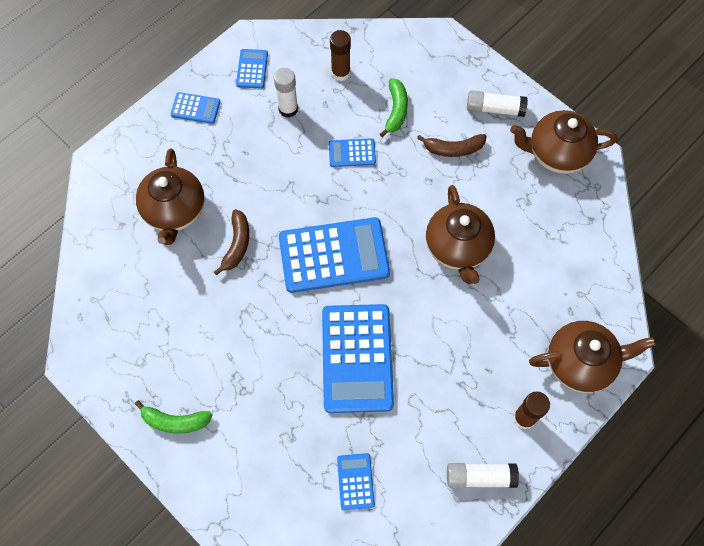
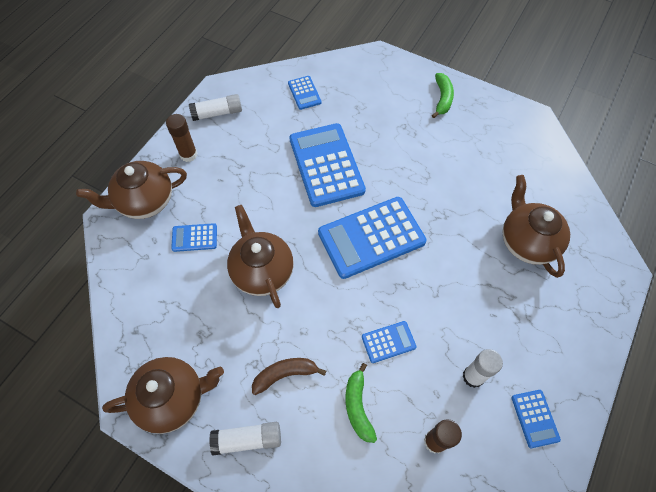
camera: 165 degrees right, 5 degrees down
(175, 421) = (442, 98): green banana -> green banana turned 105 degrees clockwise
(195, 108) = (567, 351): blue calculator -> blue calculator (194, 237)
(237, 245) = (458, 226): brown banana -> none

